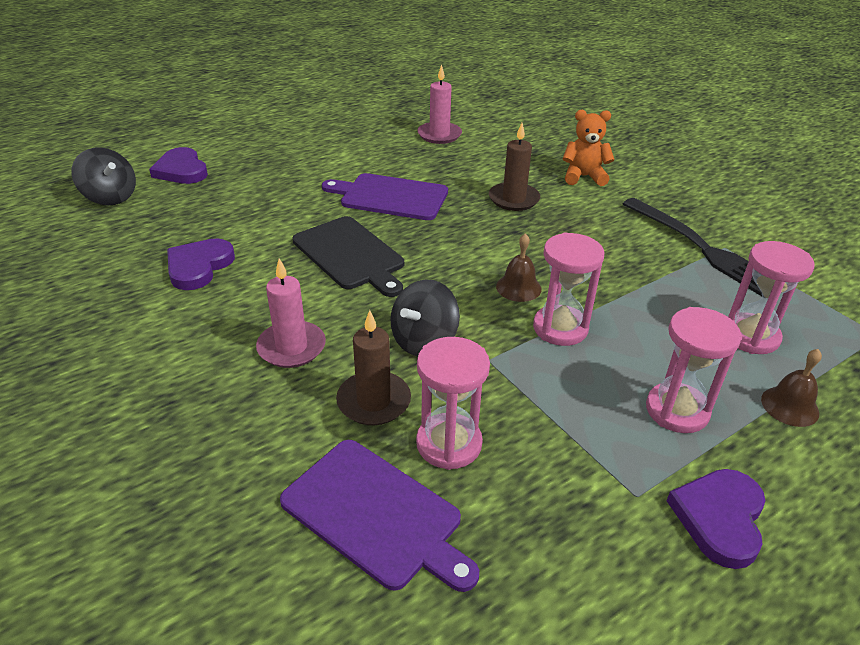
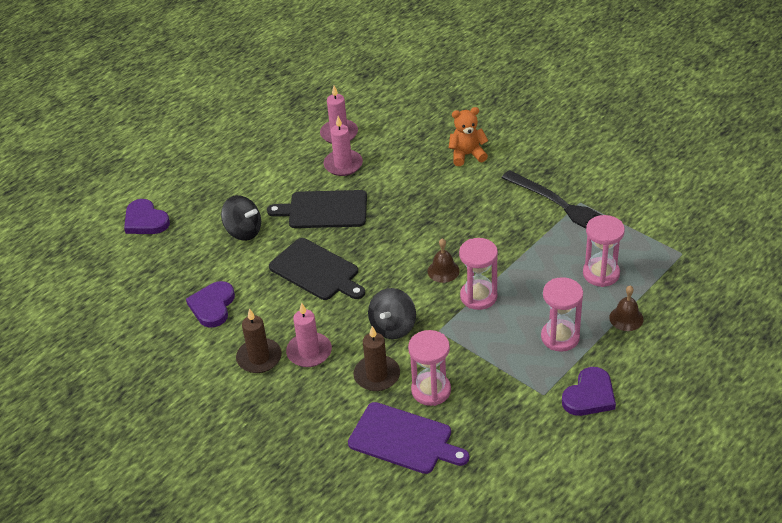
camera: 10 degrees left, 5 degrees up
(110, 197) = (106, 260): black spinning top -> black spinning top (243, 231)
(390, 197) = (324, 210): purple cutting board -> black cutting board
(432, 161) = (343, 164): none -> pink candle
(513, 199) = (419, 191): brown candle -> brown candle (259, 358)
(719, 518) = (589, 395): purple heart -> purple heart turned 150 degrees counterclockwise

